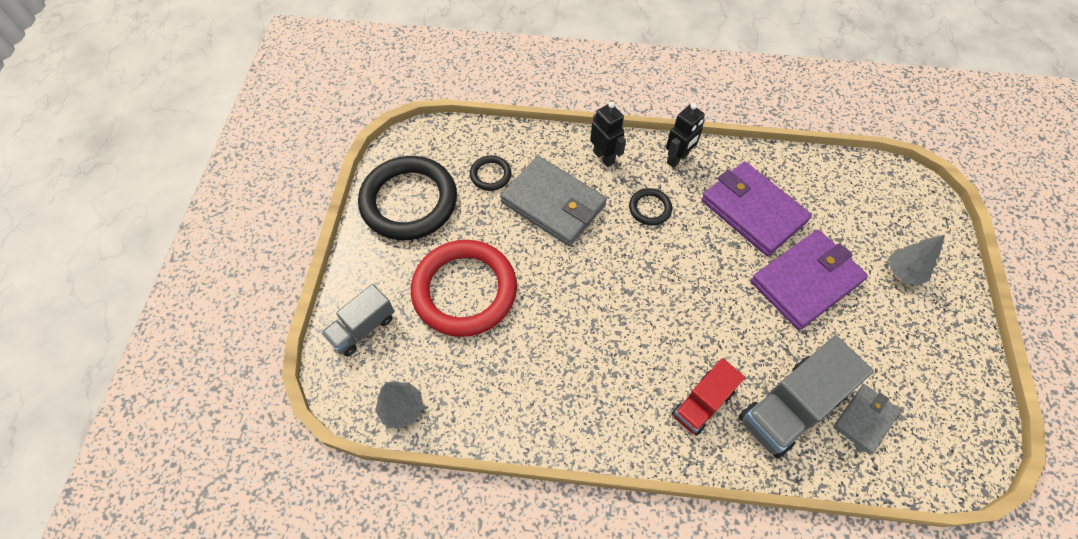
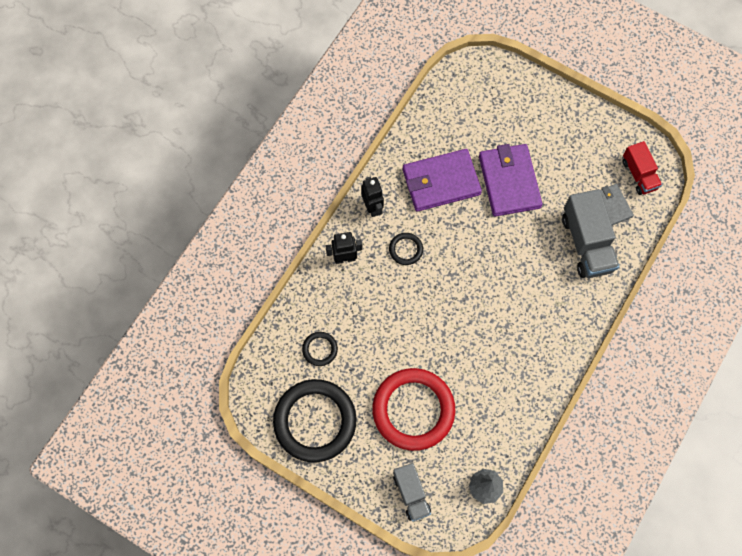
camera: 65 degrees left, 10 degrees up
(553, 204) = (369, 315): grey wallet -> none
(702, 403) = (562, 294): red truck -> red truck (639, 174)
(903, 272) = (530, 118): grey tree -> none

